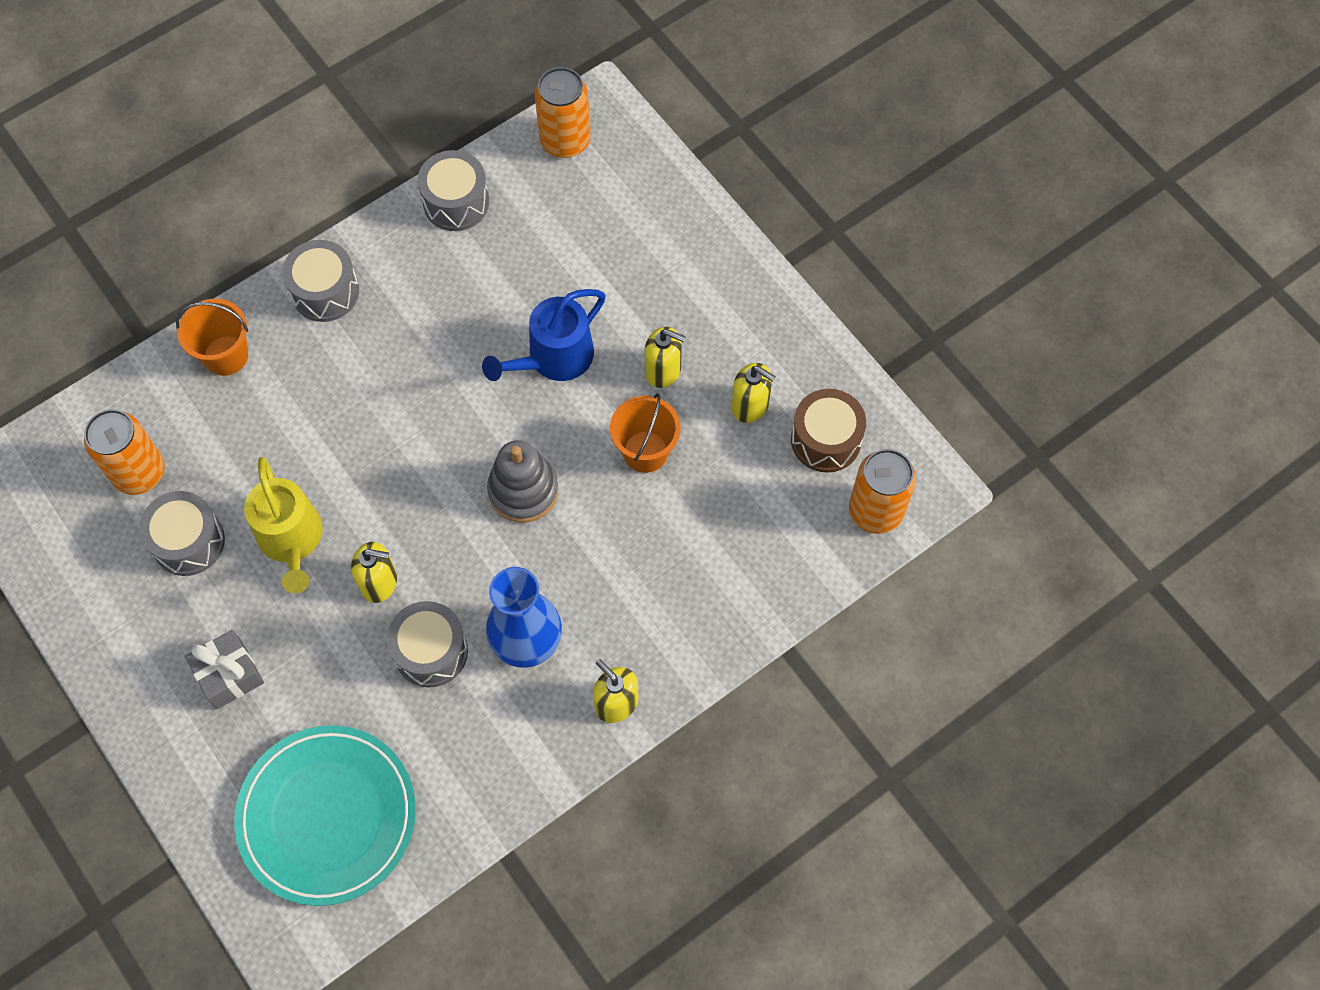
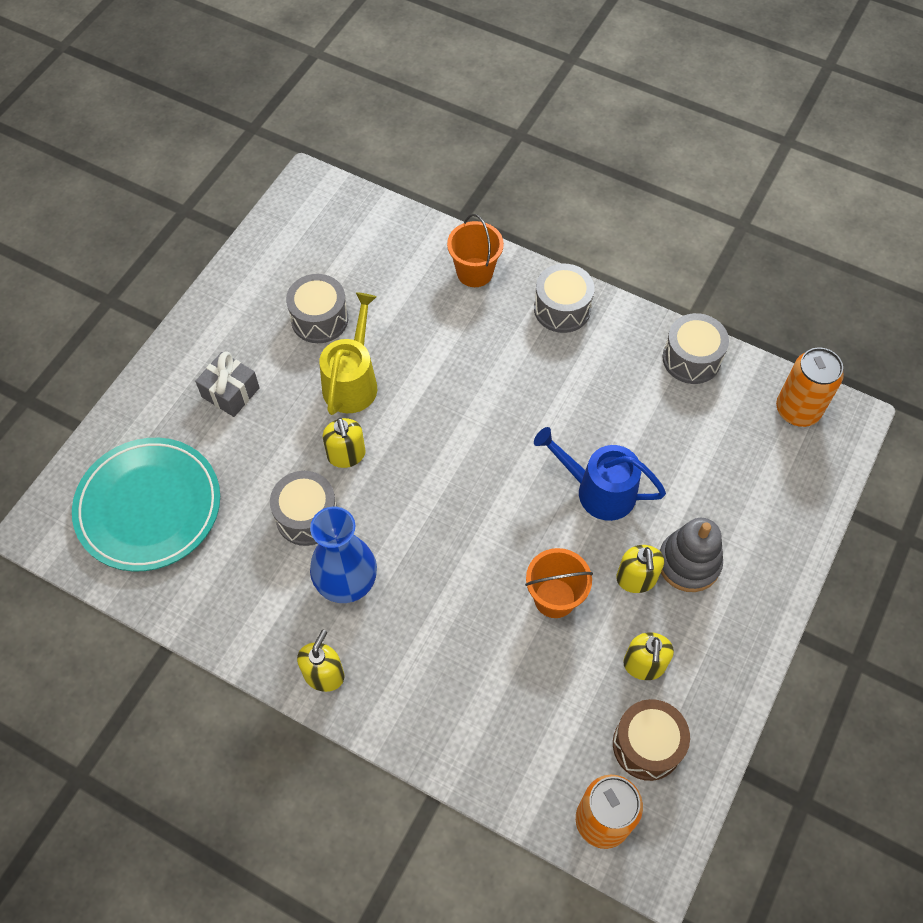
camera: 65 degrees right, 5 degrees down
(139, 472) = (357, 265): orange can -> none
(291, 540) = (352, 382): yellow watering can -> yellow watering can turned 150 degrees clockwise
(523, 490) = (472, 521): grey stacking toy -> grey stacking toy (688, 563)

